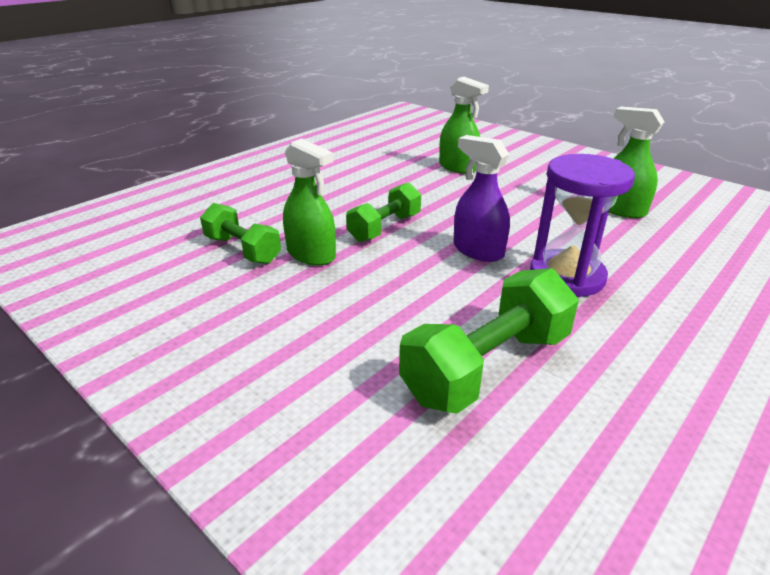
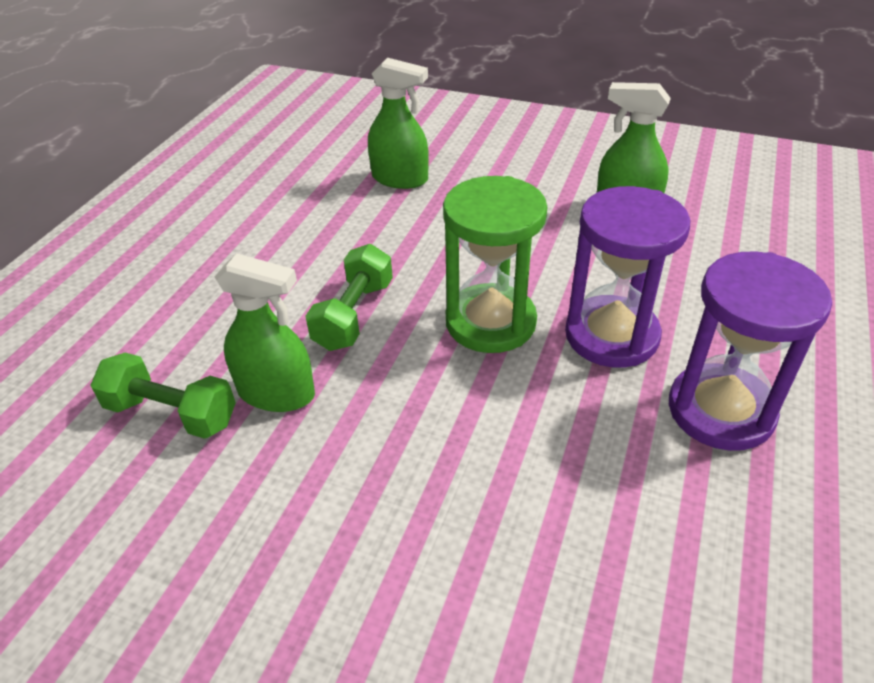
camera: 20 degrees left, 10 degrees up
(478, 250) = (490, 322): purple spray bottle -> green hourglass
(487, 366) = (584, 510): green dumbbell -> none
(633, 338) = (720, 410): none -> purple hourglass

